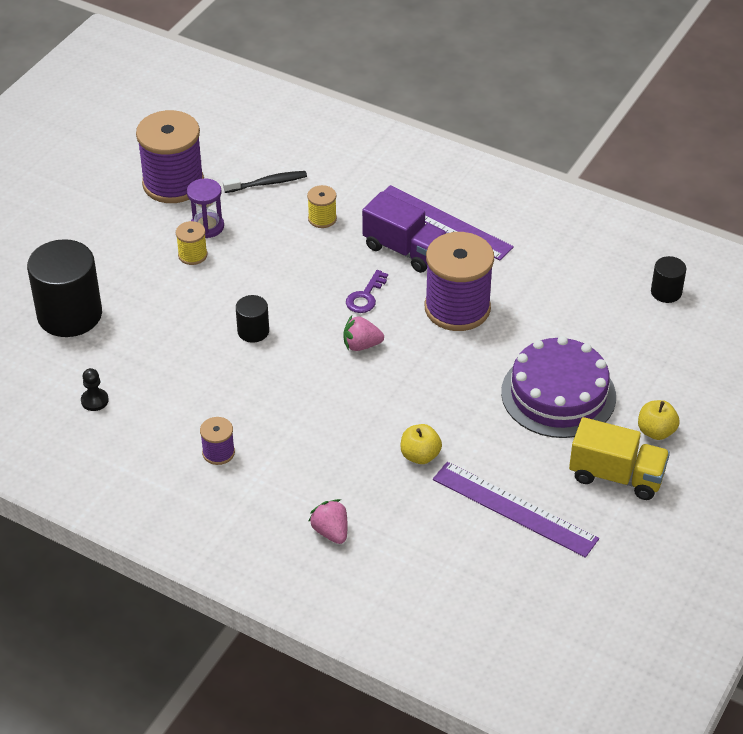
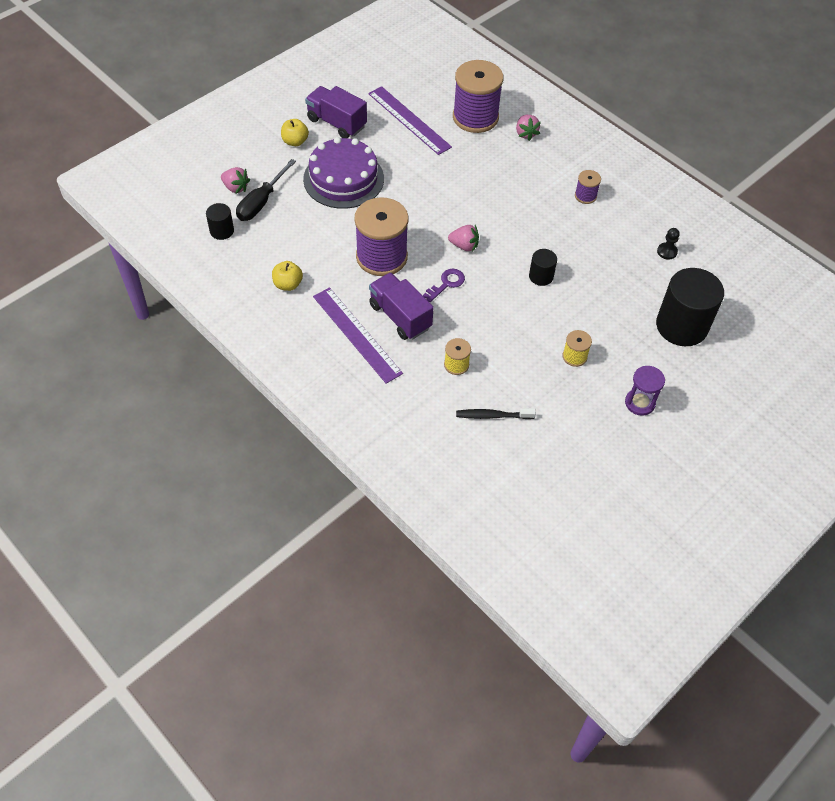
camera: 165 degrees left, 10 degrees up
(173, 183) = (578, 438): purple spool -> purple spool (475, 117)
(207, 226) = (557, 382): purple hourglass -> purple hourglass (640, 403)
(420, 455) = (453, 163): yellow apple -> yellow apple (288, 284)
(616, 476) = (336, 123): yellow truck -> purple truck
(643, 338) = (261, 202): none -> black screwdriver
(688, 348) = (236, 188): none -> pink strawberry

